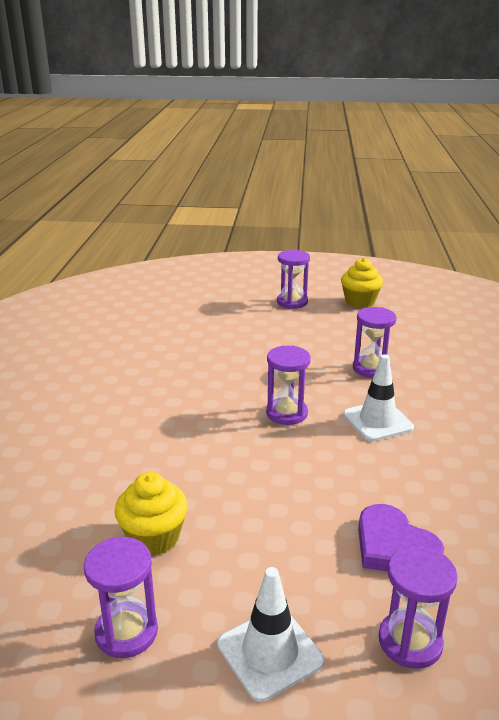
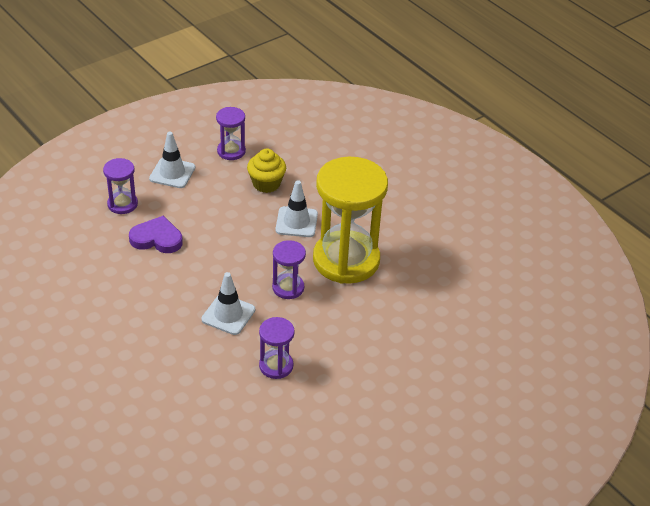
camera: 135 degrees right, 15 degrees up
(189, 467) = (296, 222): none -> white traffic cone
(195, 407) = (346, 260): none -> yellow hourglass
(292, 302) = (425, 420): purple hourglass -> none
(360, 302) = (370, 462): yellow cupcake -> none

